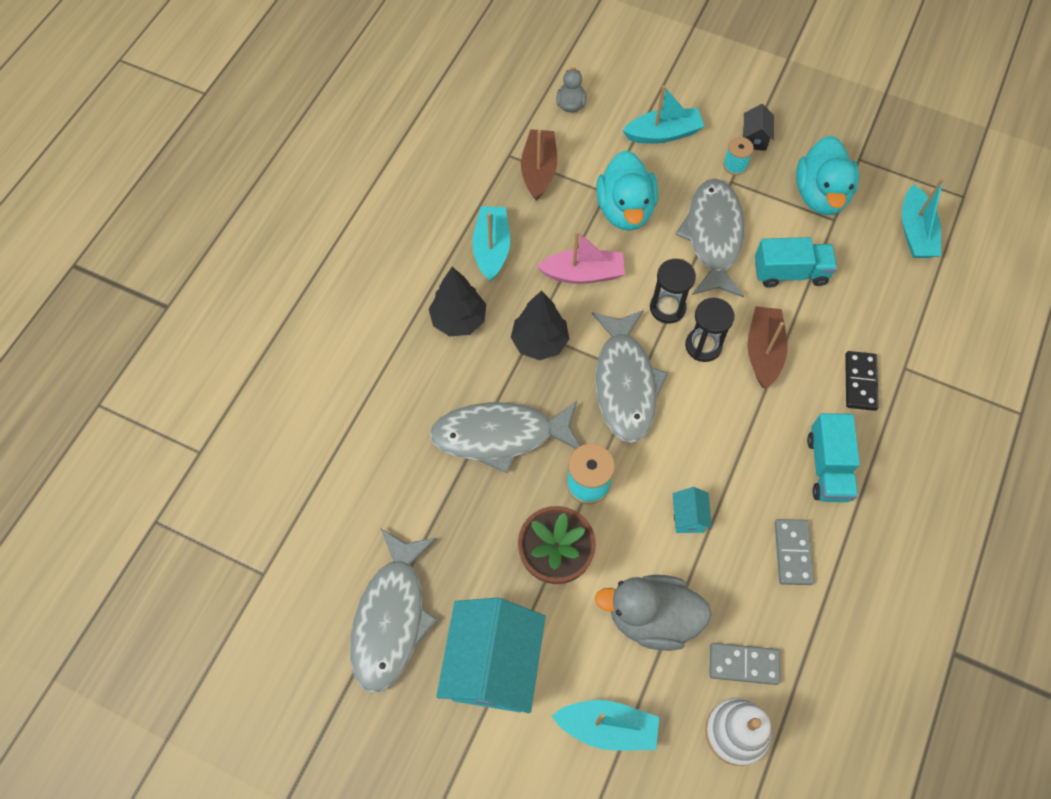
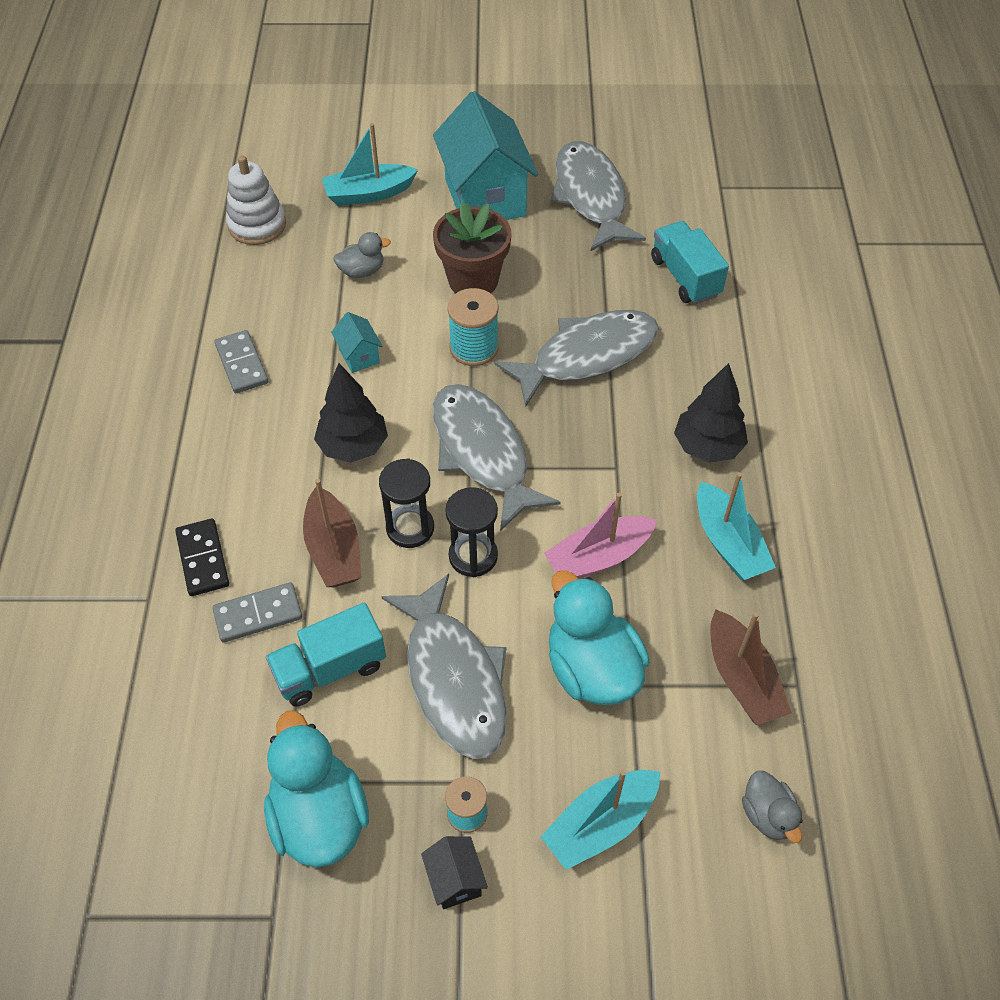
camera: 155 degrees right, 10 degrees down
(539, 342) = (602, 458): black tree -> black tree (353, 446)
(652, 618) = (362, 271): grey duck -> grey duck, size x0.52
(743, 664) = (265, 268): grey domino -> grey domino (258, 614)
(828, 467) = (222, 453): turquoise truck -> turquoise truck (685, 277)
(915, 232) = (159, 812): turquoise boat -> none

